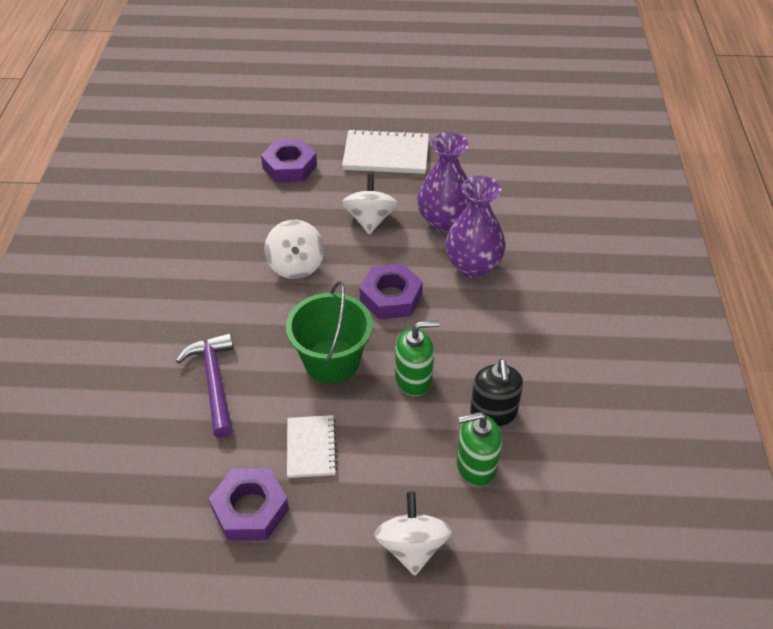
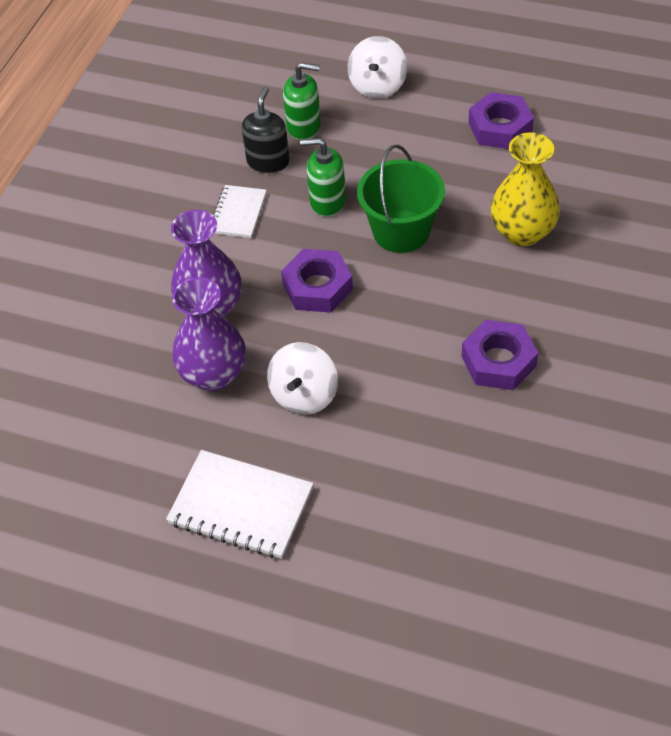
camera: 160 degrees left, 5 degrees up
(214, 382) = (522, 232): purple hammer -> yellow vase
(289, 167) = (387, 513): purple nut -> purple nut (498, 361)
(296, 265) = (413, 347): white spinning top -> none
(311, 447) = (440, 162): white notebook -> white notebook (238, 213)

